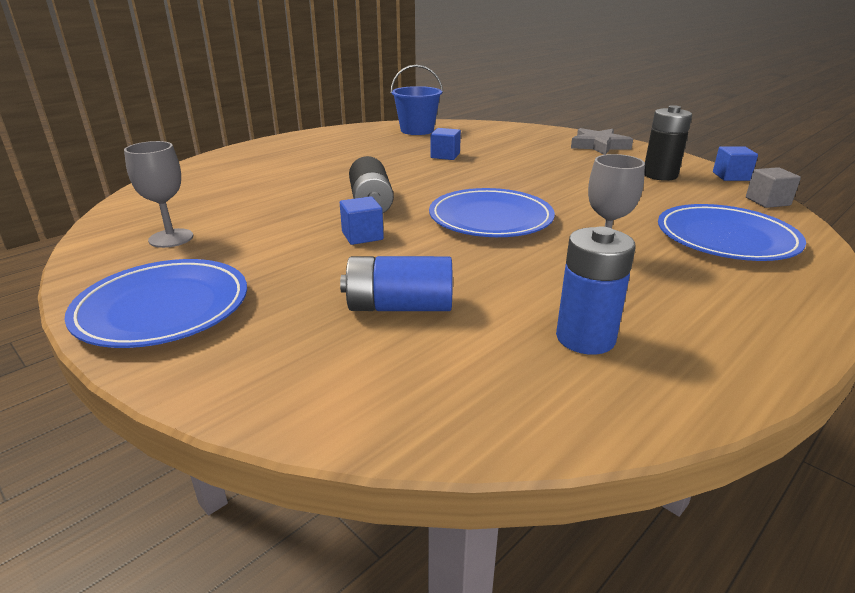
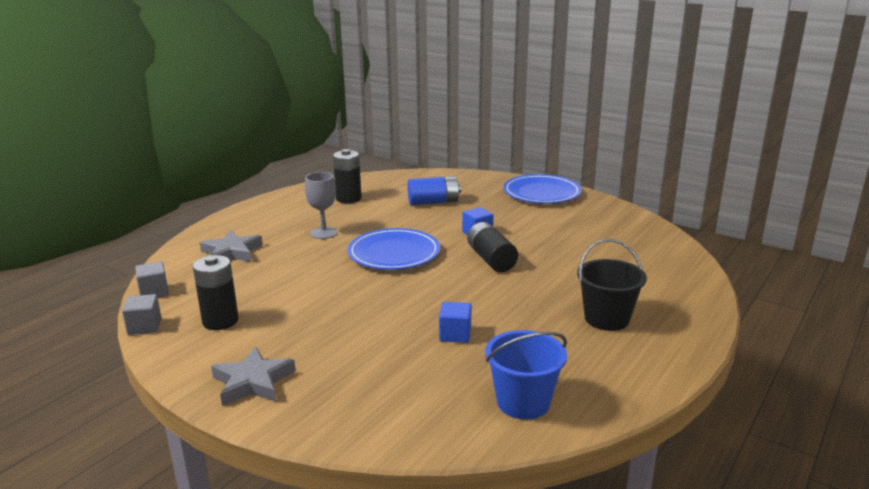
camera: 170 degrees right, 5 degrees down
(171, 238) = (595, 222): grey goblet -> none
(313, 155) = (607, 319): none -> black bucket
(585, 338) = (348, 198): blue battery -> black battery
(726, 238) = (232, 252): blue plate -> grey star
(731, 176) = (144, 326): blue cube -> grey cube

